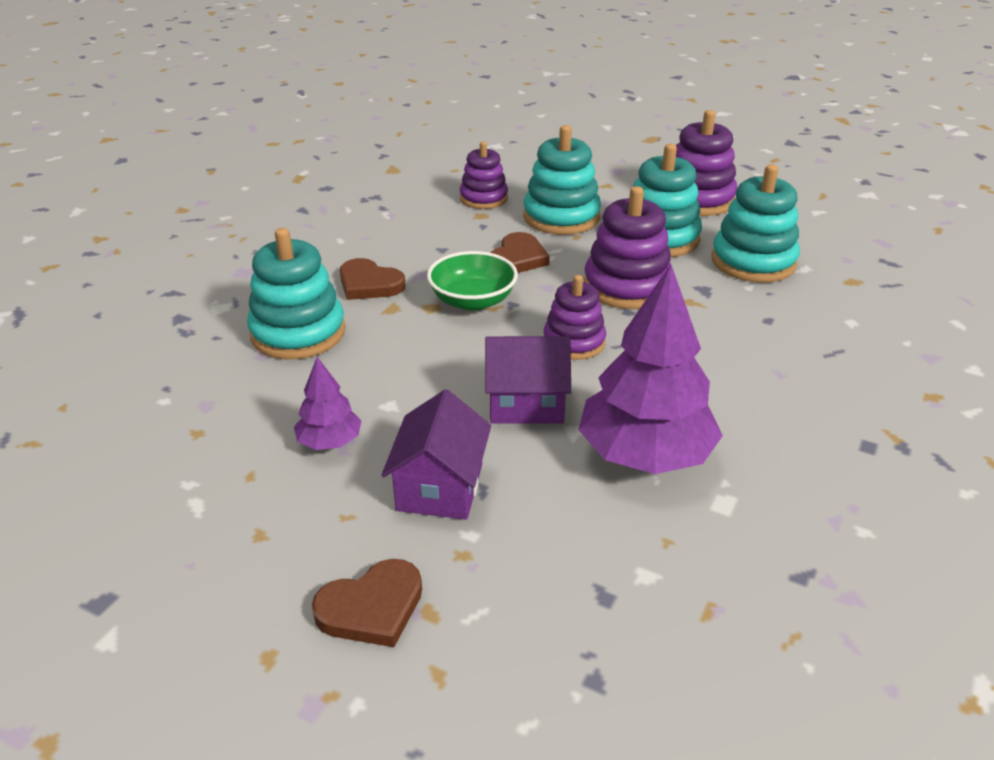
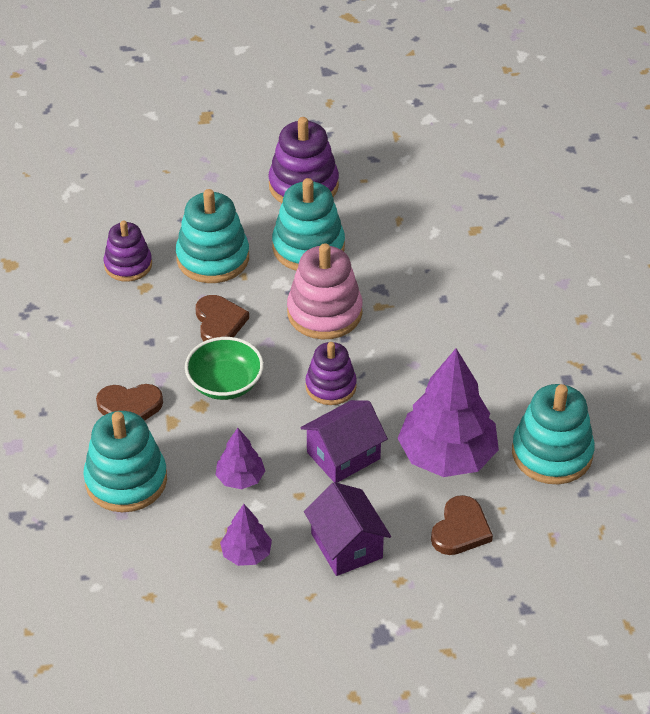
camera: 35 degrees left, 10 degrees up
(372, 607) = (380, 639): brown heart -> brown heart (460, 529)
(401, 376) = (240, 478): none -> purple tree
(627, 286) = (324, 313): purple stacking toy -> pink stacking toy
(753, 262) = (394, 242): turquoise stacking toy -> turquoise stacking toy (552, 453)

